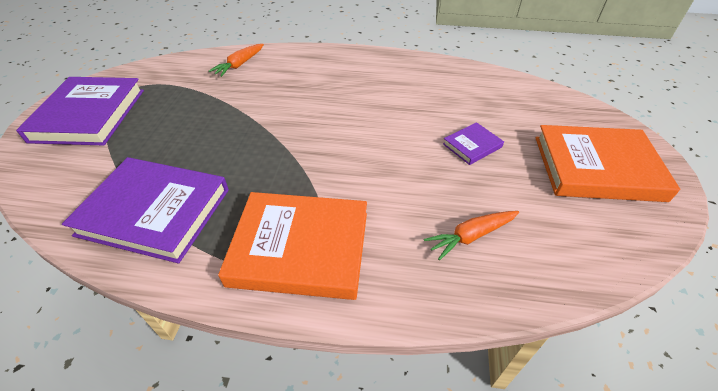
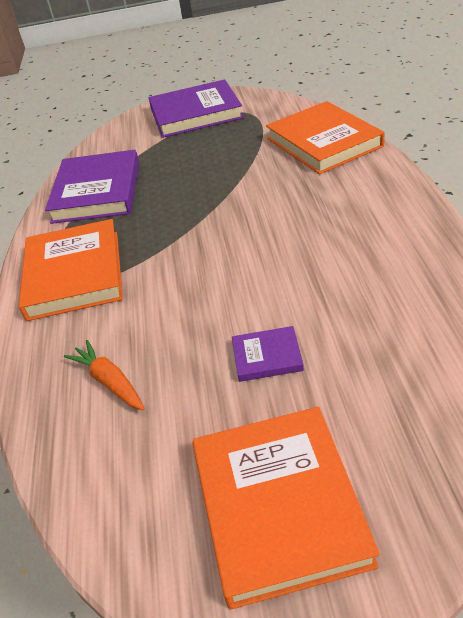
camera: 80 degrees right, 5 degrees down
(239, 65) = (323, 142): orange carrot -> orange book
(472, 145) = (267, 357): purple book -> purple book turned 45 degrees counterclockwise

